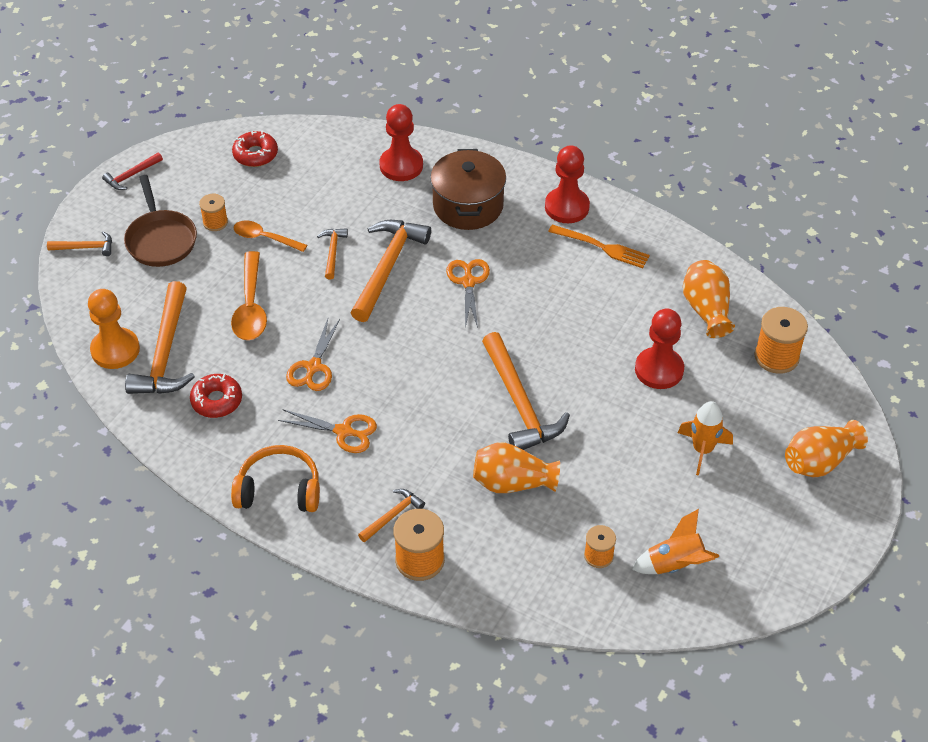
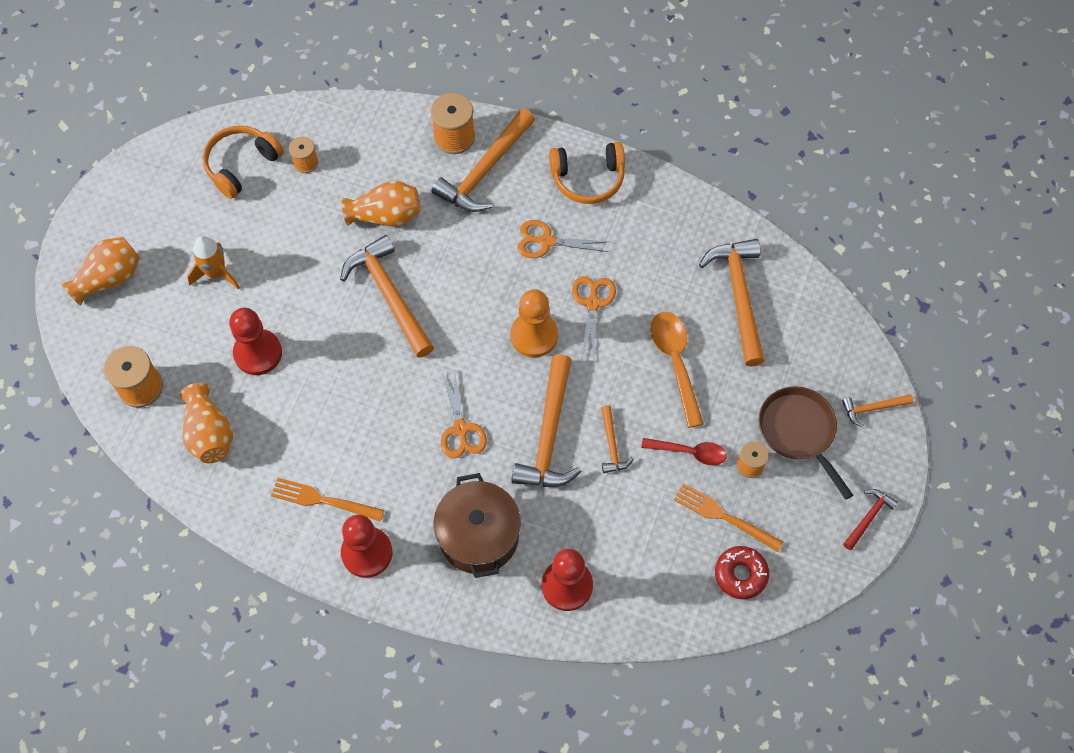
camera: 170 degrees right, 15 degrees up
(115, 350) = (787, 292): orange pawn -> orange pawn (534, 335)
(217, 401) = (671, 254): red donut -> none
(253, 191) = (724, 517): none -> orange fork
(264, 238) = (690, 452): orange spoon -> red spoon
(392, 515) = (485, 170): orange hammer -> orange hammer, size x2.03
(675, 564) = (241, 165): orange rocket -> orange headphones

